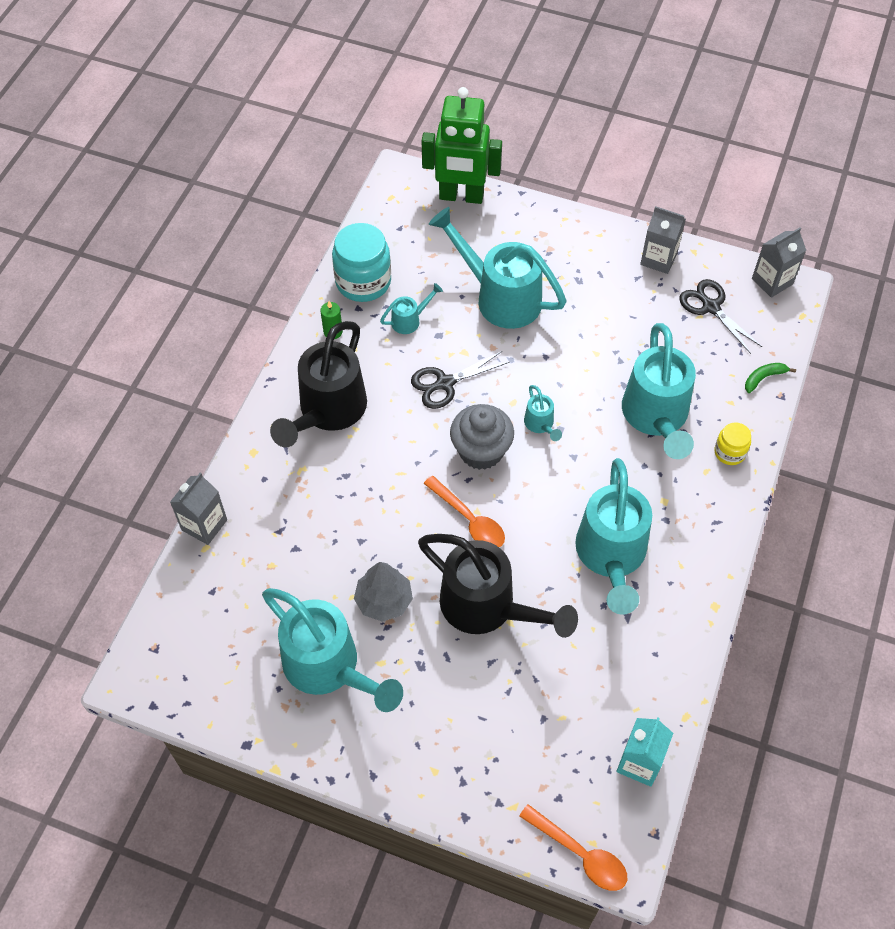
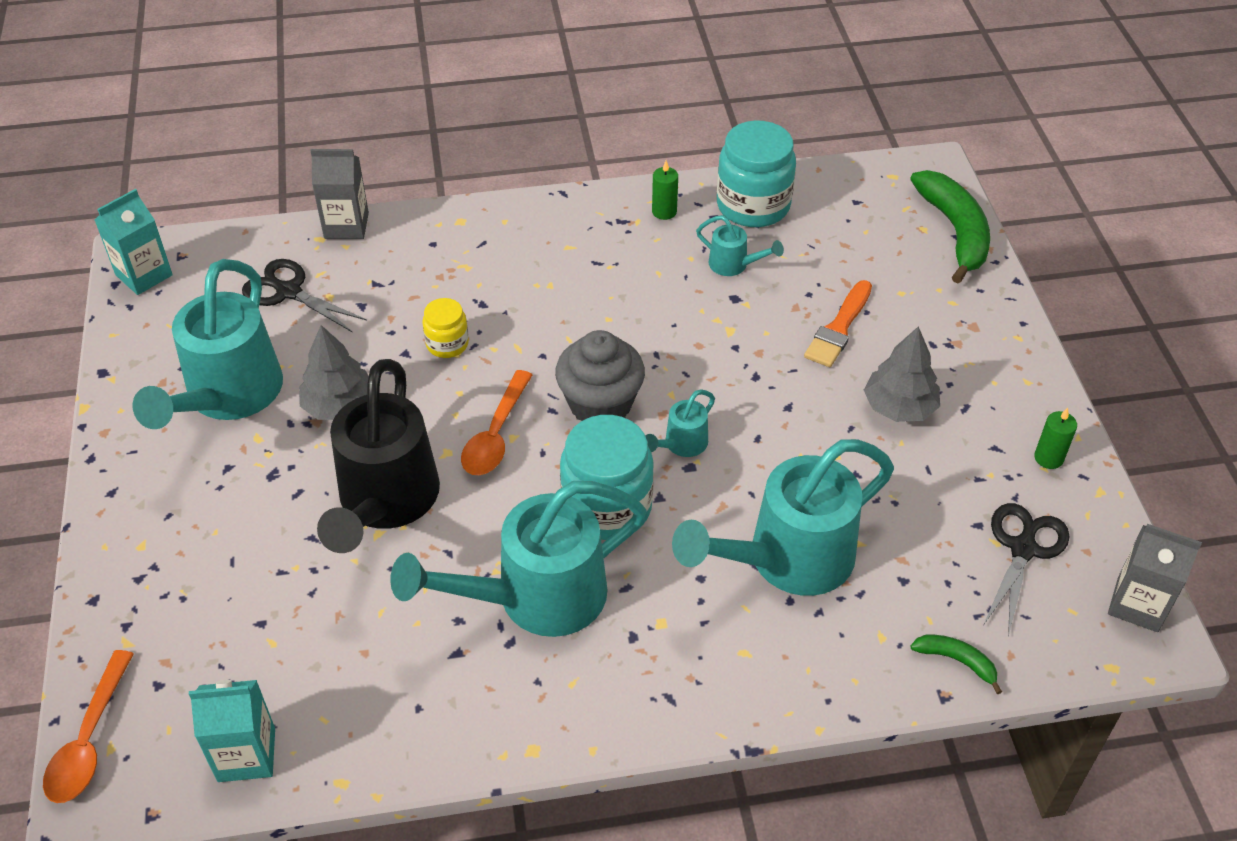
camera: 60 degrees right, 10 degrees down
(158, 681) = (144, 275): none -> turquoise carton
(328, 411) = (555, 253): black watering can -> none
(445, 383) = (671, 332): black scissors -> black scissors (289, 292)
(461, 196) = (954, 231): green robot -> green banana
(500, 297) = (839, 328): turquoise watering can -> orange brush
(565, 487) = (607, 507): none -> turquoise jar
(580, 304) = (899, 407): none -> grey tree
(658, 259) = (1048, 458): grey carton -> green candle
(729, 452) = (796, 668): yellow jar -> yellow jar (447, 344)

